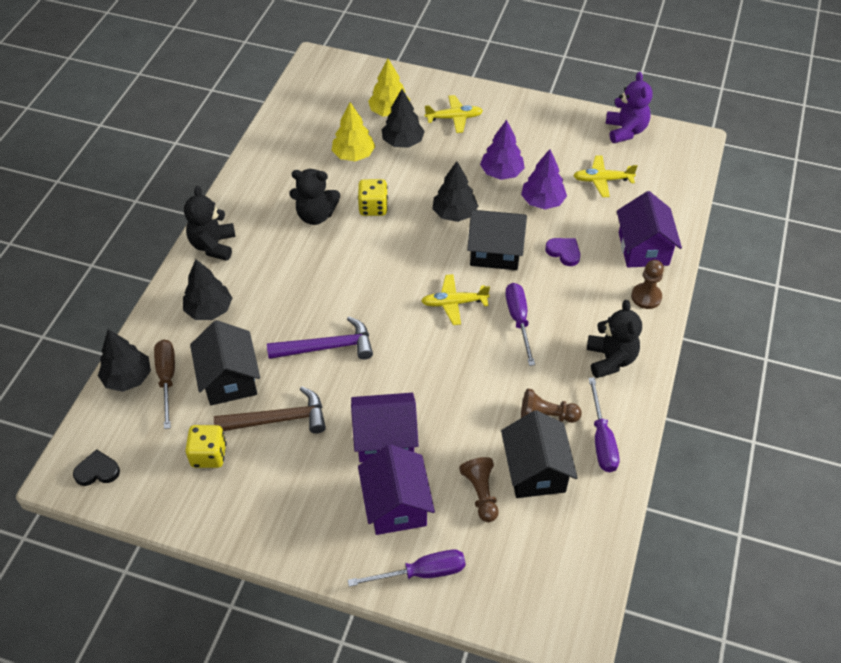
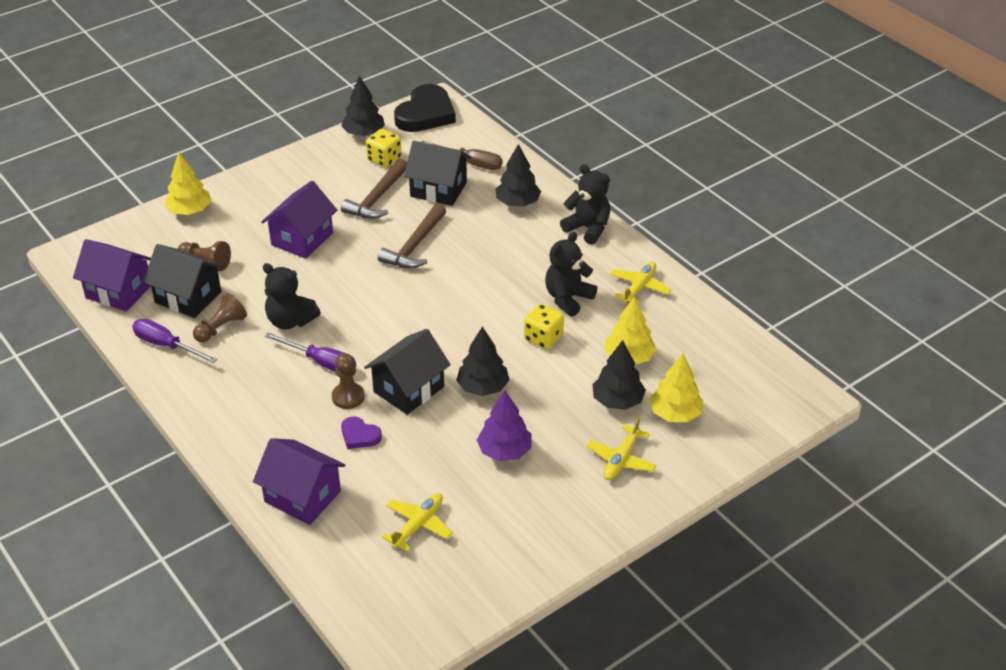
camera: 125 degrees right, 10 degrees down
(97, 471) = (425, 114): black heart -> black heart, size x2.06
(128, 378) = (491, 147): black tree -> black tree (364, 133)
(327, 347) = (415, 246): purple hammer -> brown hammer
(396, 505) = (247, 221): purple house -> purple house (119, 291)
(421, 573) = (189, 211): purple screwdriver -> yellow tree
(453, 303) = (381, 333): yellow plane -> yellow plane (639, 287)
(542, 201) = (436, 459): purple tree -> none
(564, 252) = (359, 435): purple heart -> purple heart turned 45 degrees clockwise
(610, 359) = (222, 394): black teddy bear -> black teddy bear (290, 321)
(625, 131) = (470, 597): purple teddy bear -> none
(646, 297) = (251, 460): brown pawn -> brown pawn (348, 397)

